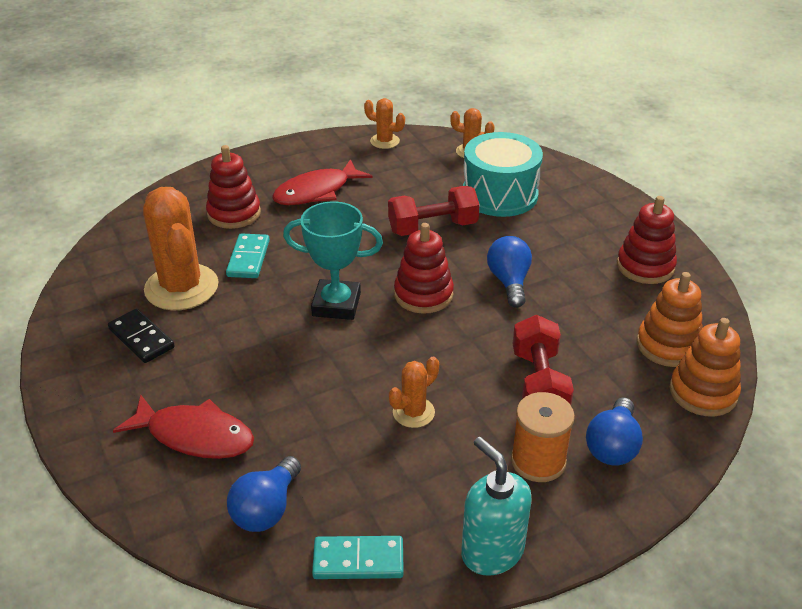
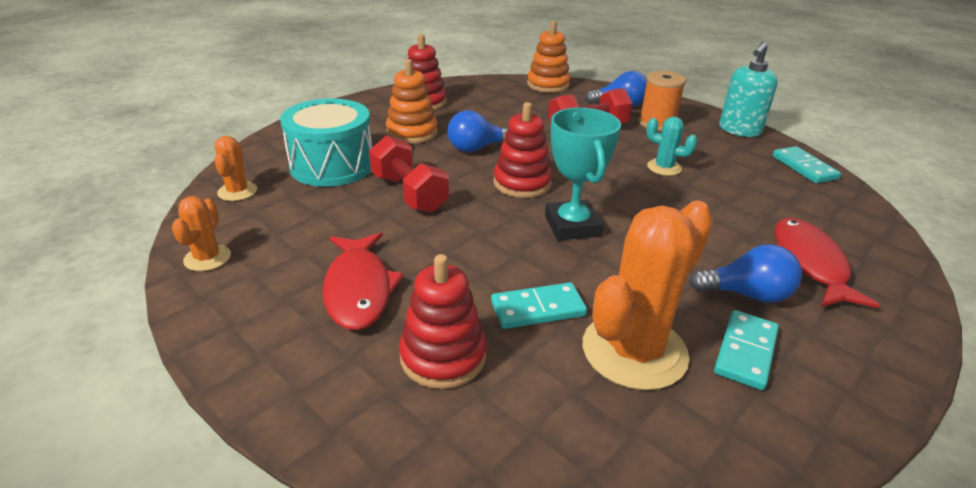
camera: 110 degrees left, 5 degrees down
(141, 338) = (746, 352): black domino -> turquoise domino
(266, 509) = (820, 208): blue light bulb -> blue light bulb (747, 294)
(316, 192) = (359, 289): red fish -> red fish turned 45 degrees clockwise
(413, 412) = (664, 167): orange cactus -> turquoise cactus
(668, 345) = (511, 94): orange stacking toy -> orange stacking toy (412, 133)

